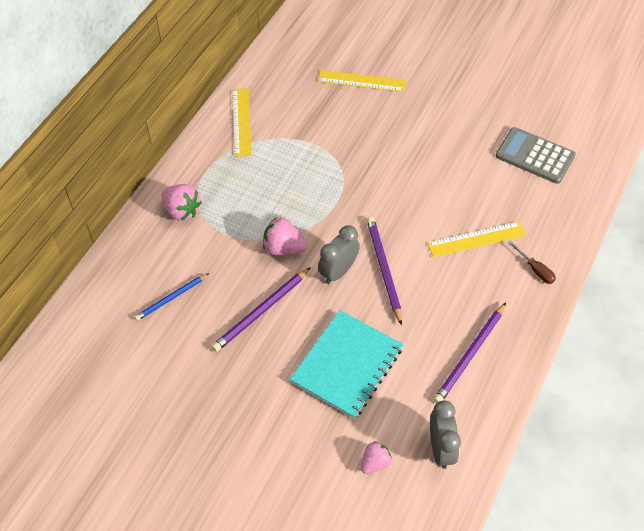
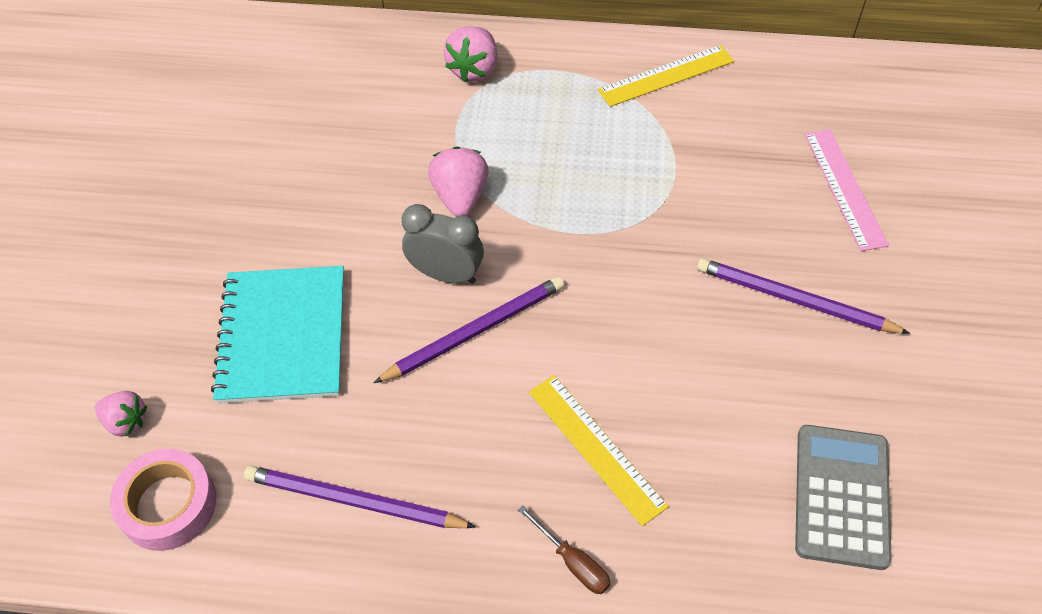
camera: 70 degrees right, 0 degrees up
(171, 298) = (327, 108): blue pencil -> none
(261, 311) = (341, 207): purple pencil -> purple pencil (794, 300)
(347, 365) = (283, 336): turquoise notebook -> turquoise notebook turned 75 degrees clockwise
(361, 81) = (844, 188): yellow ruler -> pink ruler
(440, 448) = (168, 505): grey clock -> pink tape
(535, 269) = (573, 562): brown screwdriver -> brown screwdriver turned 75 degrees counterclockwise

